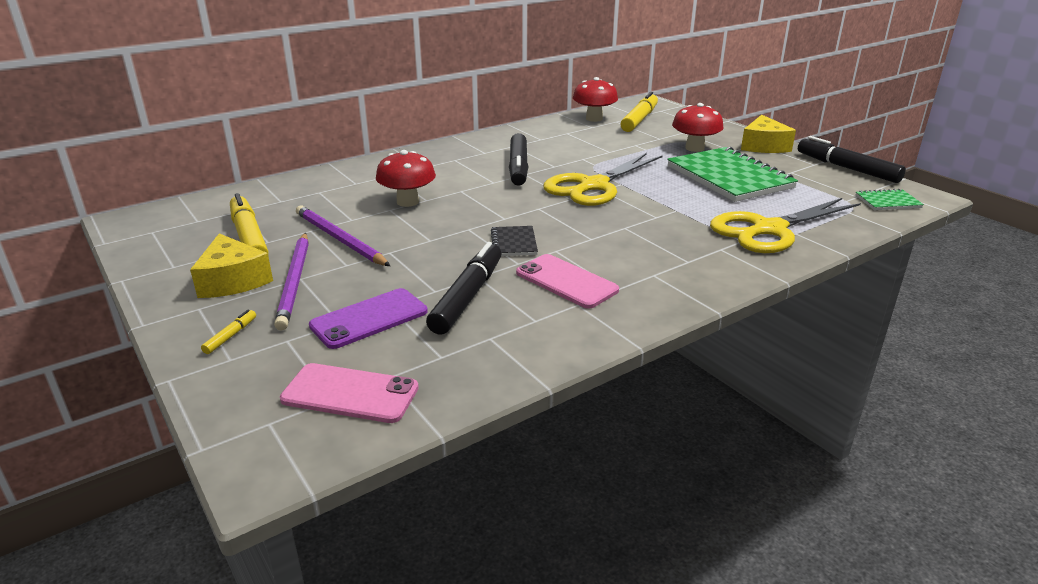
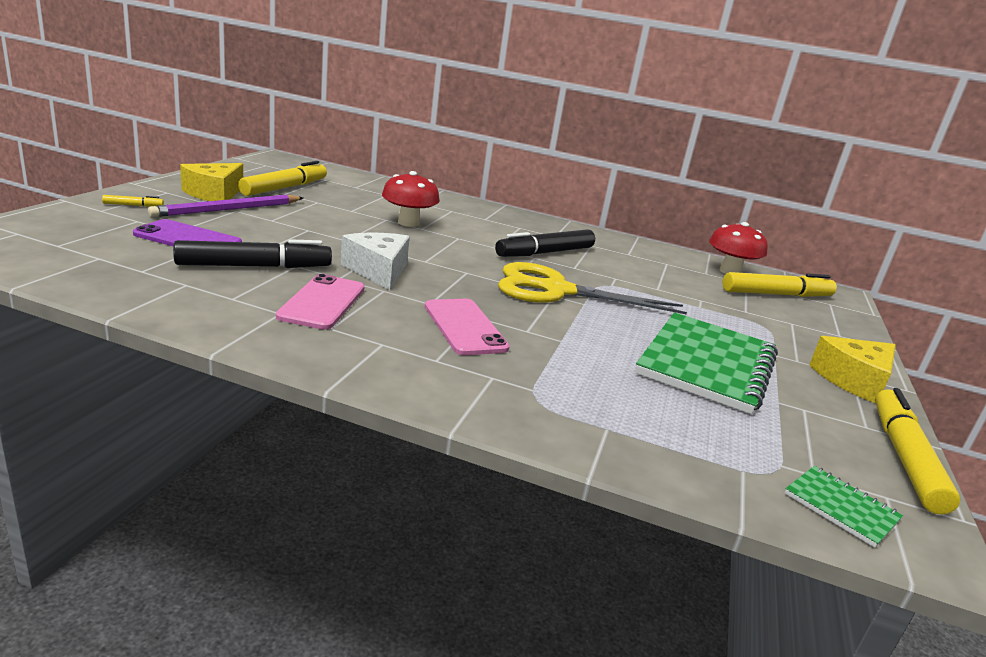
camera: 50 degrees right, 5 degrees down
(339, 239) = (312, 212): purple pencil -> none
(350, 394) = (67, 249): pink phone -> pink phone (464, 327)
(514, 243) = (378, 271): black notebook -> white cheese
(694, 148) = (755, 334): red mushroom -> none
(769, 230) = (589, 405): yellow scissors -> none
(847, 168) = (904, 458): black marker -> yellow marker

